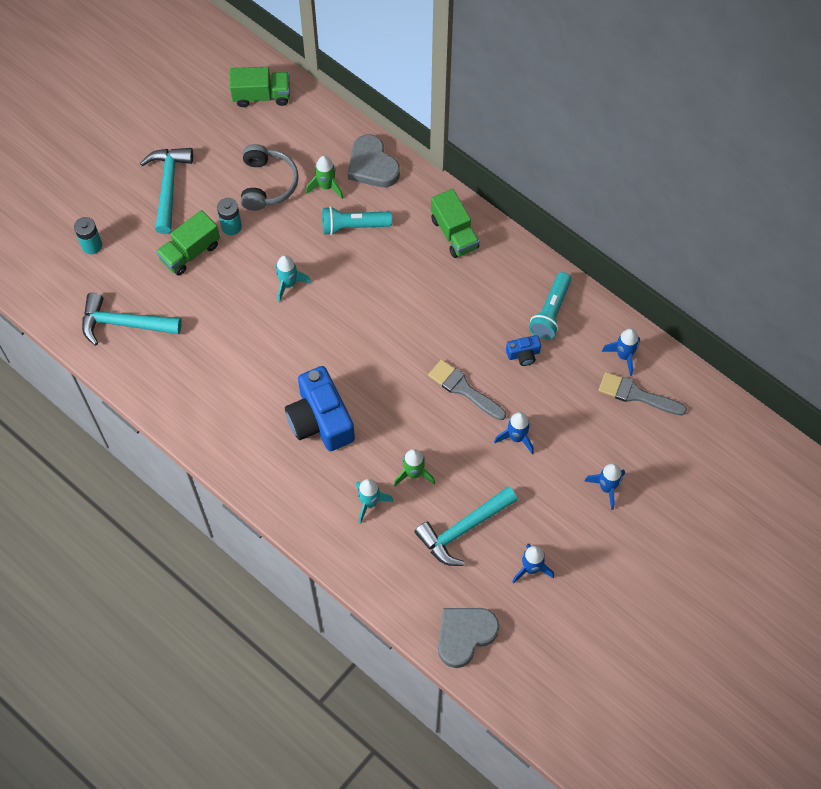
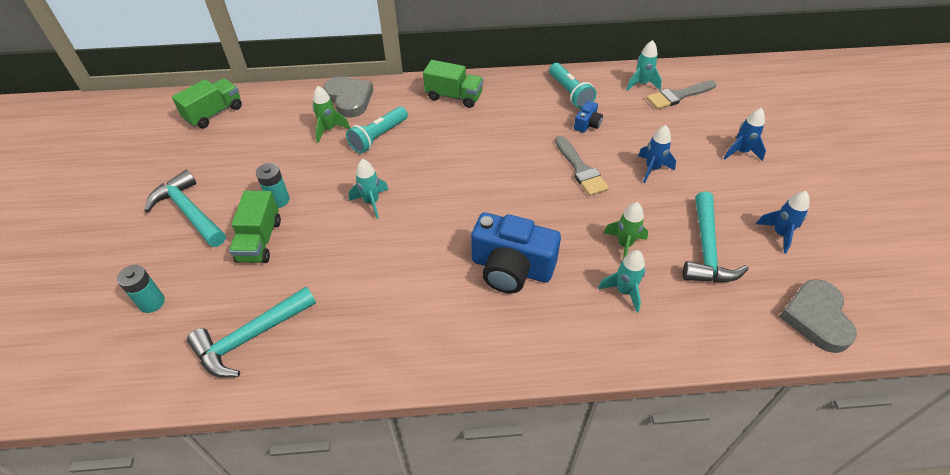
camera: 45 degrees left, 15 degrees down
(267, 184) = (279, 156): grey headphones -> none
(372, 165) = (349, 99): grey heart -> grey heart turned 135 degrees counterclockwise
(464, 389) = (580, 169): grey brush -> grey brush turned 105 degrees counterclockwise
(623, 356) = (641, 84): blue rocket -> turquoise rocket

